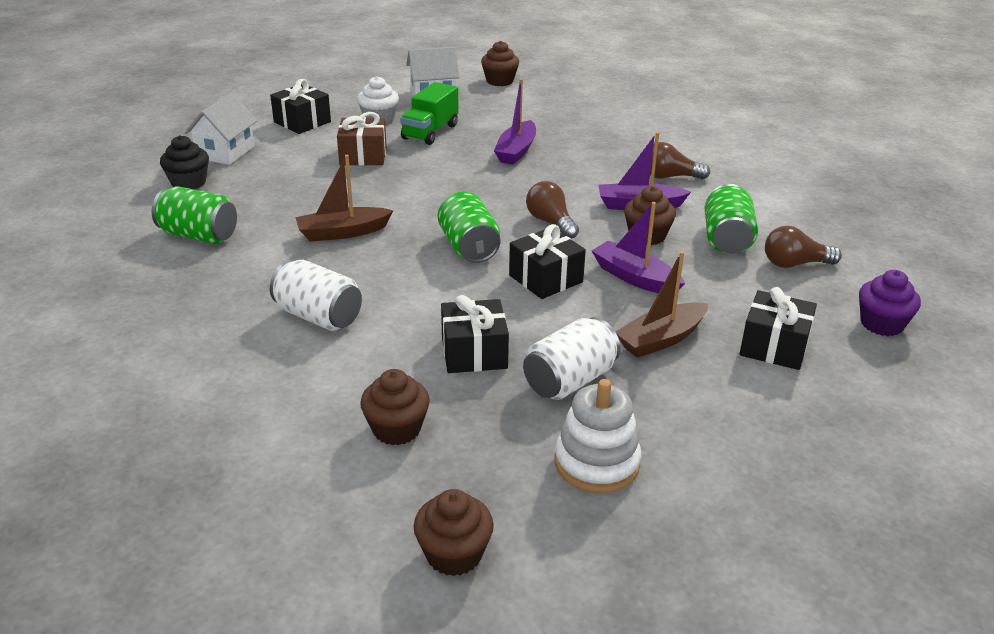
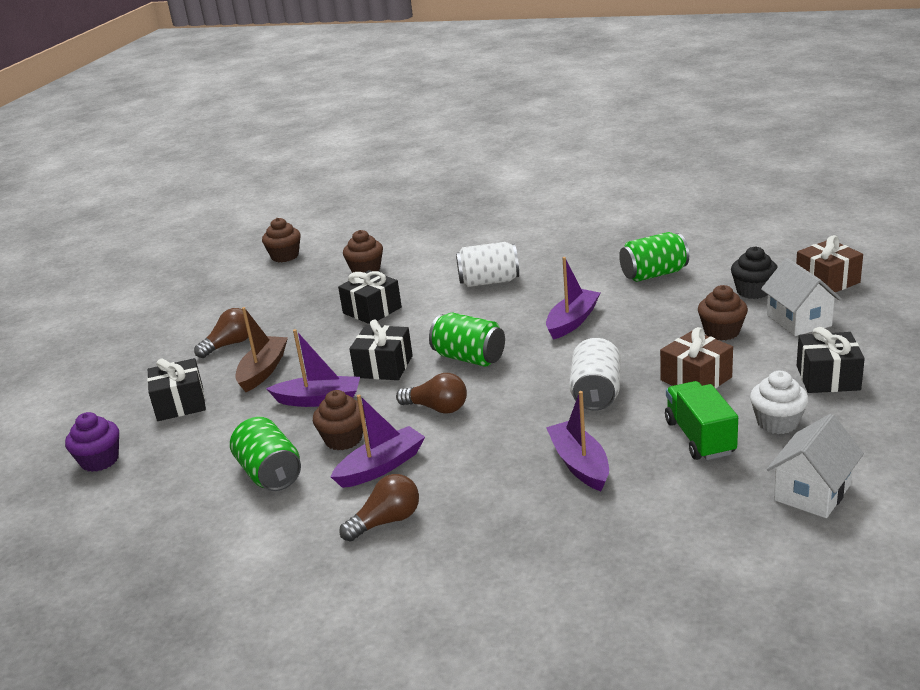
camera: 145 degrees right, 5 degrees down
(136, 163) = (827, 281): none -> brown gift
(342, 232) = (572, 321): brown boat -> purple boat
(499, 81) = (797, 572): brown cupcake -> brown cupcake (721, 332)
(569, 381) = (300, 325): white can -> white can (596, 393)
(596, 463) = (250, 304): white stacking toy -> none
(795, 264) = (193, 480): brown light bulb -> brown light bulb (230, 344)

